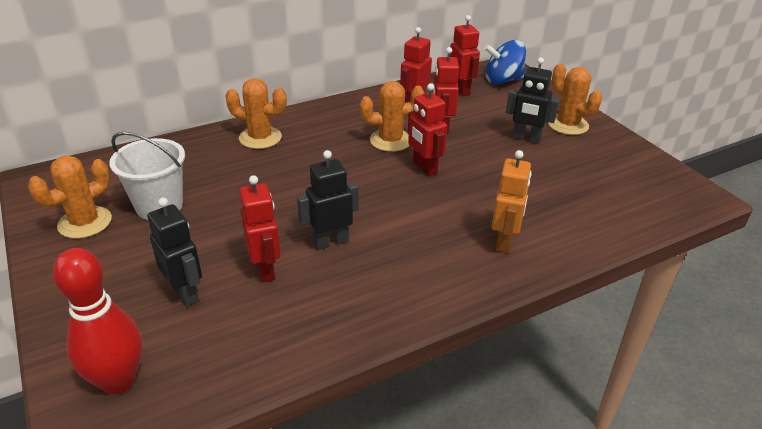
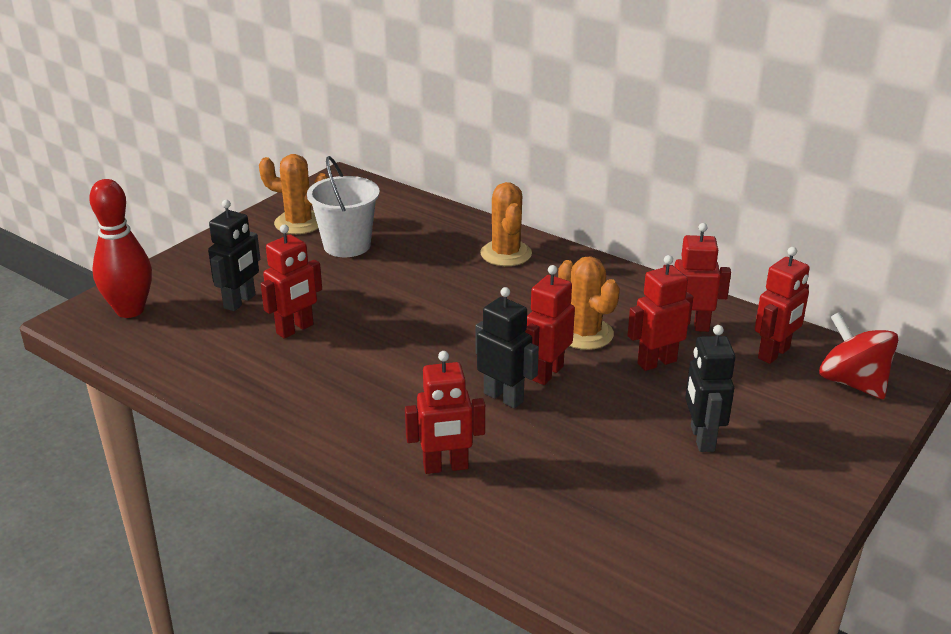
camera: 65 degrees right, 5 degrees down
(330, 242) = (360, 351): black robot -> black robot (503, 397)
(503, 80) = (852, 383): blue spinning top -> red spinning top
(504, 241) = (445, 467): orange robot -> red robot
(567, 125) = (786, 470): orange cactus -> none

